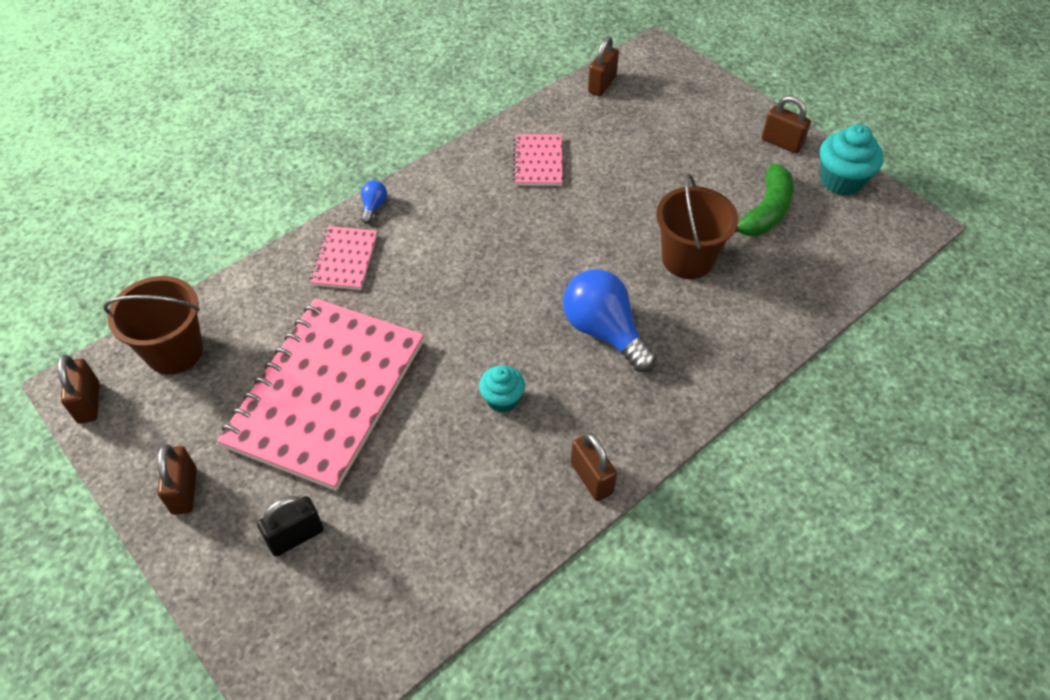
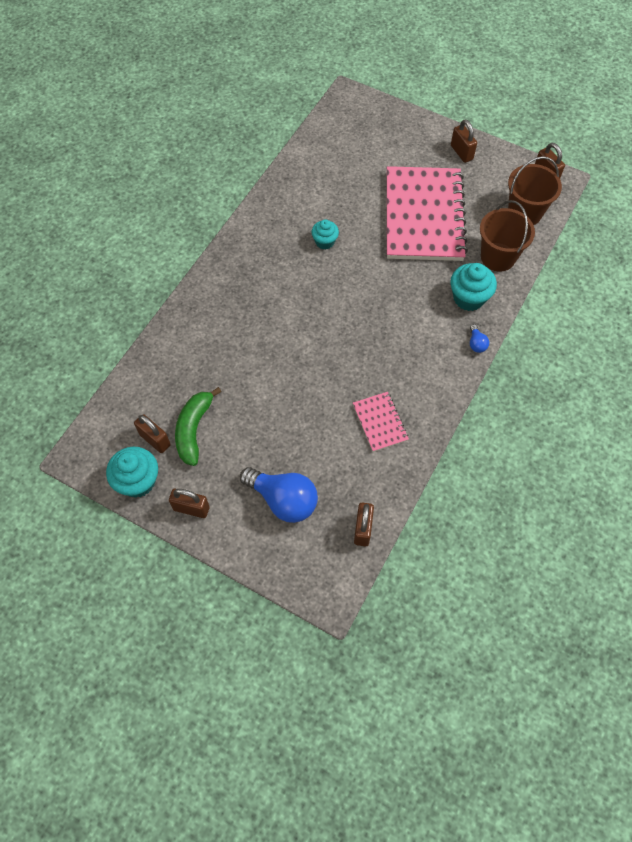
camera: 160 degrees right, 10 degrees up
(296, 536) = (394, 150): black padlock -> none
(344, 260) = (469, 298): pink notebook -> turquoise cupcake
(591, 478) = (259, 216): brown padlock -> brown padlock (155, 440)
(604, 332) = (281, 299): blue light bulb -> blue light bulb (283, 500)
(687, 259) = (242, 369): brown bucket -> brown bucket (498, 257)

